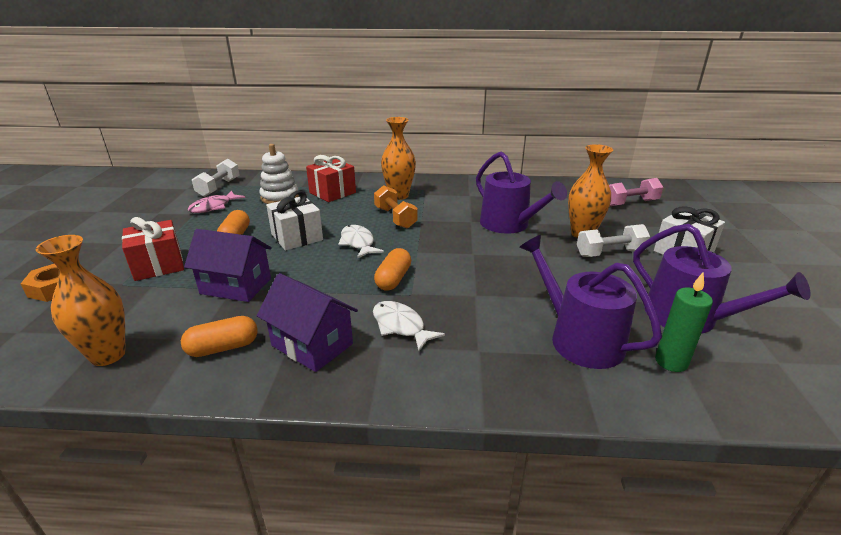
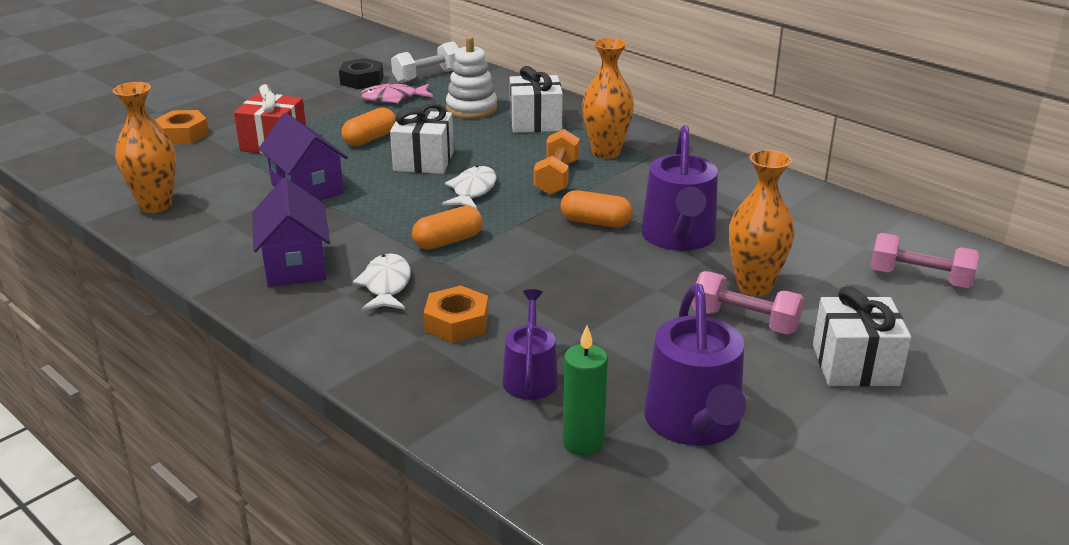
camera: 40 degrees right, 0 degrees up
(171, 203) = (362, 80): none -> black nut
(223, 348) = (231, 236): orange capsule -> orange capsule (595, 222)
(332, 192) = (535, 122): red gift -> white gift
(484, 328) = (457, 323): none -> orange nut
(579, 338) = (530, 377): purple watering can -> purple watering can, size x0.60
(610, 253) = (745, 321): white dumbbell -> pink dumbbell

